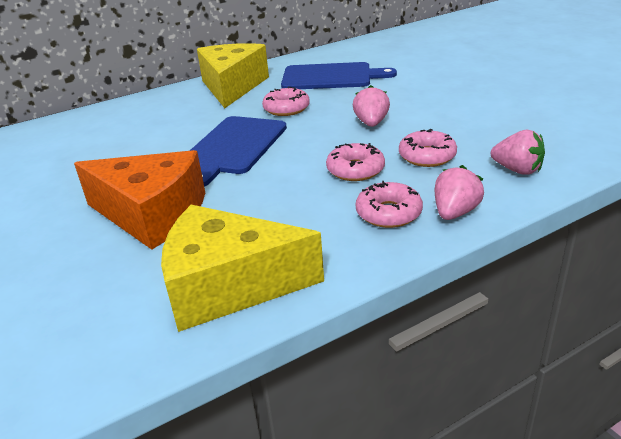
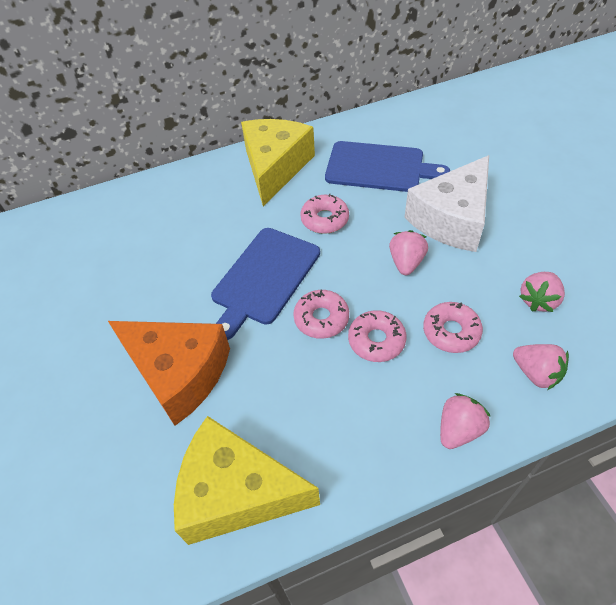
camera: 10 degrees right, 20 degrees up
(388, 213) = (396, 417): pink donut -> pink donut (321, 318)
(407, 96) = (452, 219): none -> white cheese
(502, 130) = (538, 300): none -> pink strawberry

